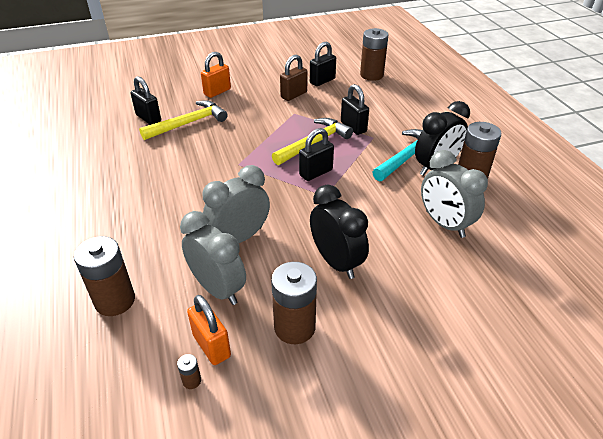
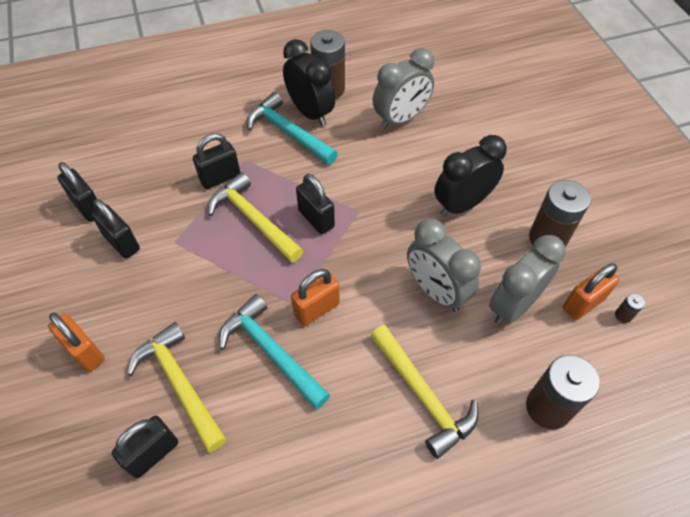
camera: 90 degrees left, 15 degrees up
(149, 226) = (423, 395): none -> yellow hammer
(202, 155) = (271, 352): none -> turquoise hammer
(232, 174) = (316, 309): none -> orange padlock
(294, 95) = (122, 243): brown padlock -> black padlock
(371, 75) = (86, 149): brown battery -> none

